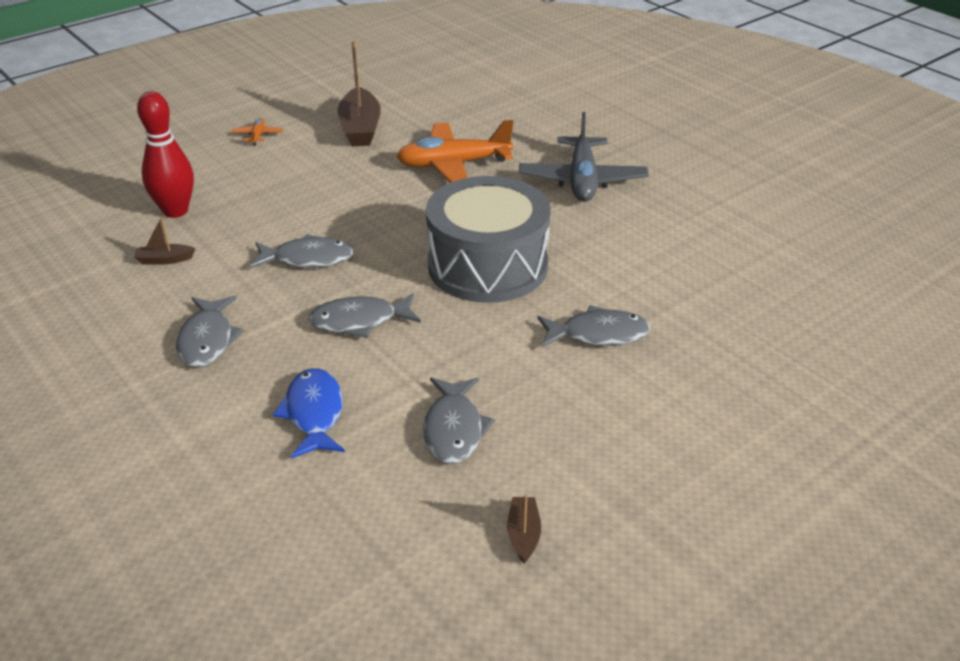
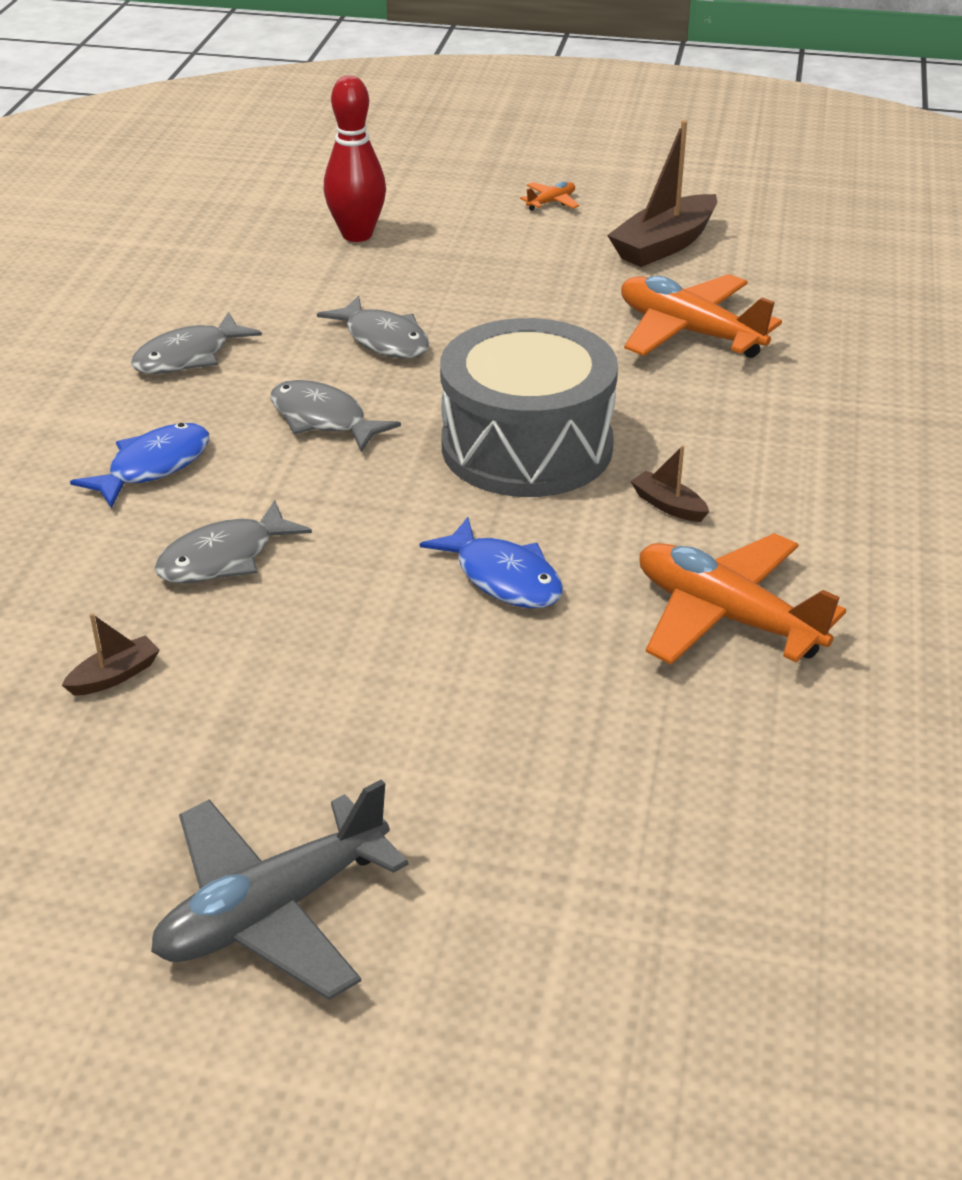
camera: 50 degrees right, 0 degrees up
(164, 260) = (275, 272): brown boat -> brown boat (668, 505)
(582, 180) = (801, 428): grey plane -> grey plane (272, 911)
(598, 334) = (503, 578): grey fish -> blue fish
(709, 283) = (726, 617): none -> orange plane

